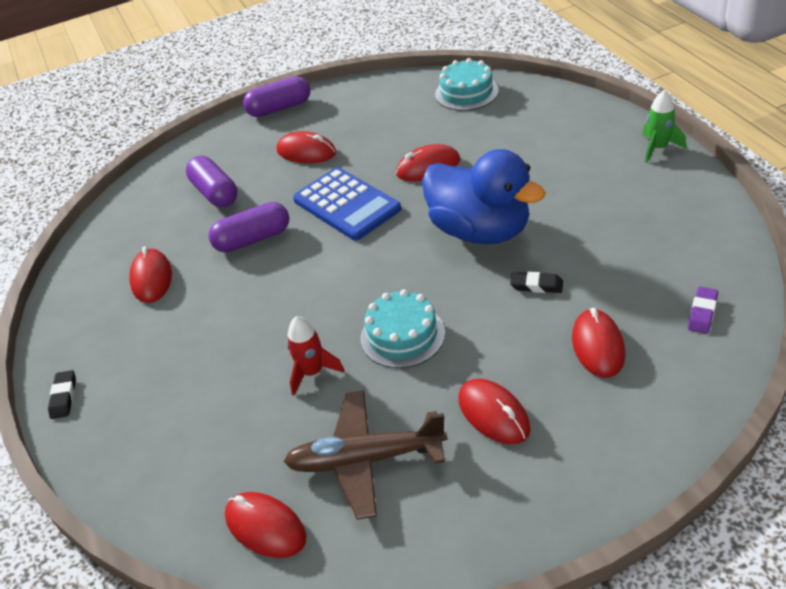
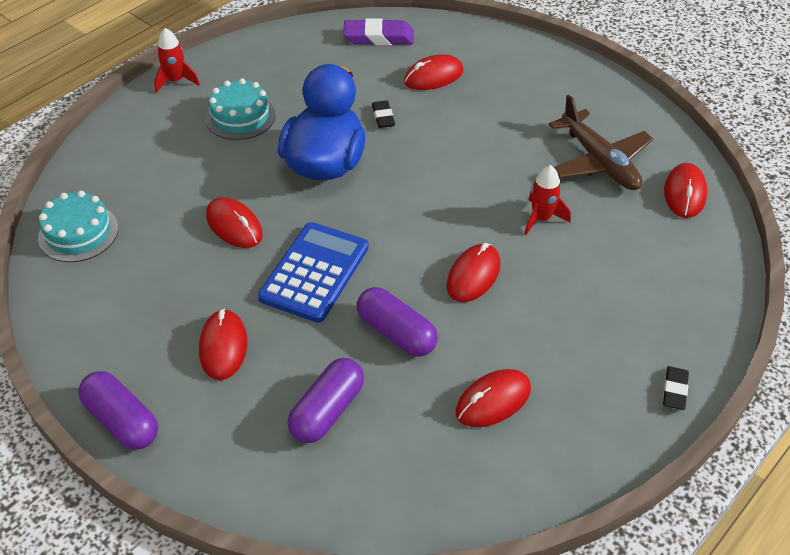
camera: 120 degrees left, 5 degrees up
(63, 397) = (675, 390): black eraser -> black eraser turned 45 degrees counterclockwise
(402, 335) = (474, 177): turquoise cake -> turquoise cake (240, 116)
(493, 414) = (522, 111): red mouse -> red mouse (473, 275)
(658, 148) = (176, 81): green rocket -> red rocket
(702, 313) = (379, 37): purple eraser -> purple eraser, size x1.76

